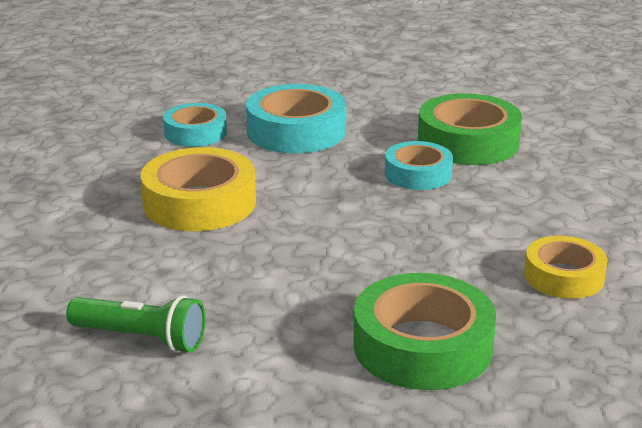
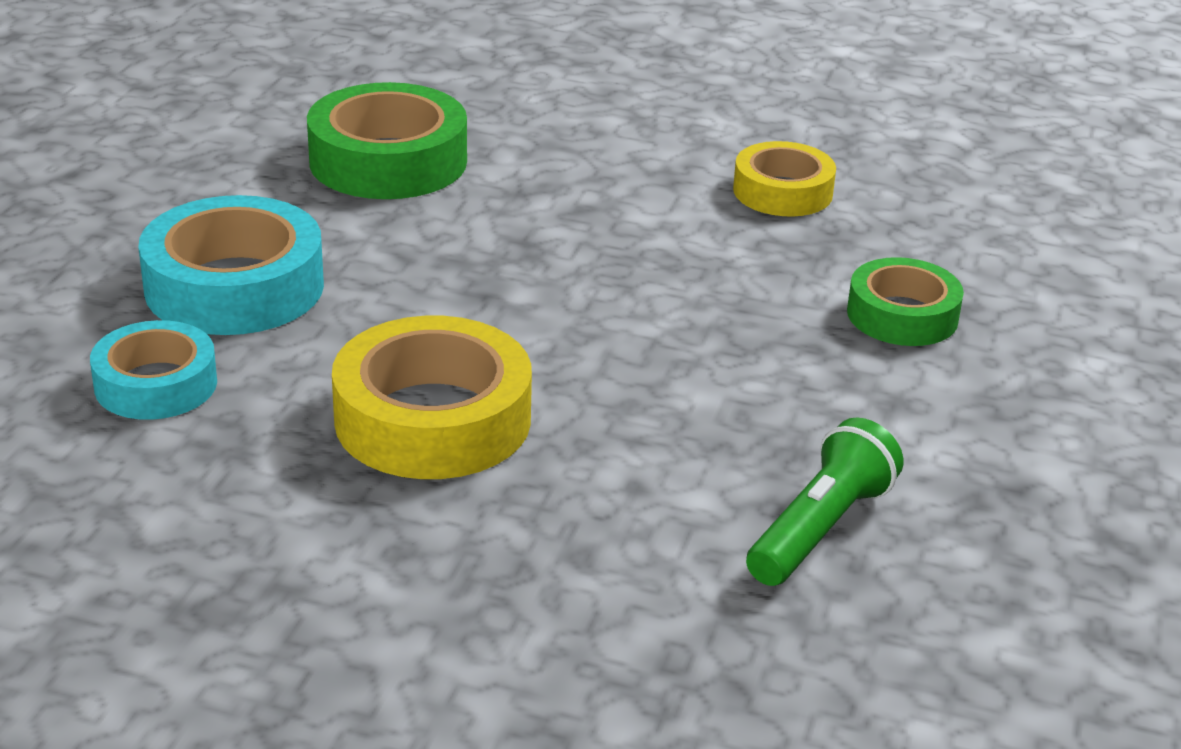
camera: 75 degrees left, 5 degrees up
(418, 174) = (461, 219): turquoise tape -> none
(422, 346) = (902, 315): green tape -> green tape, size x0.63

